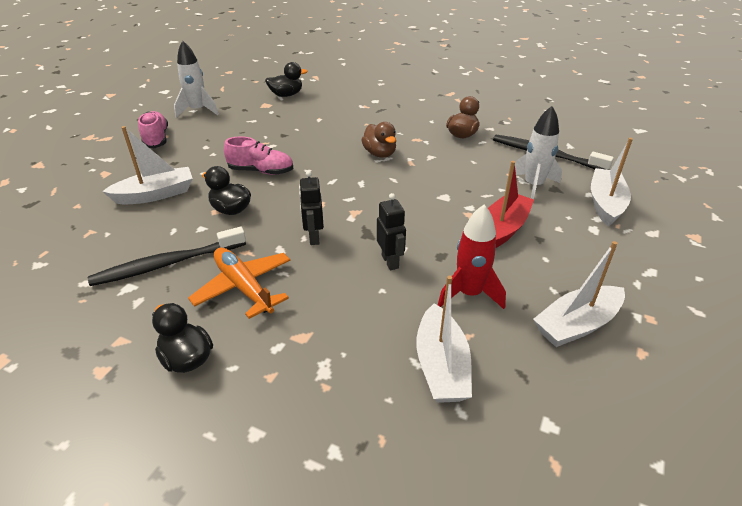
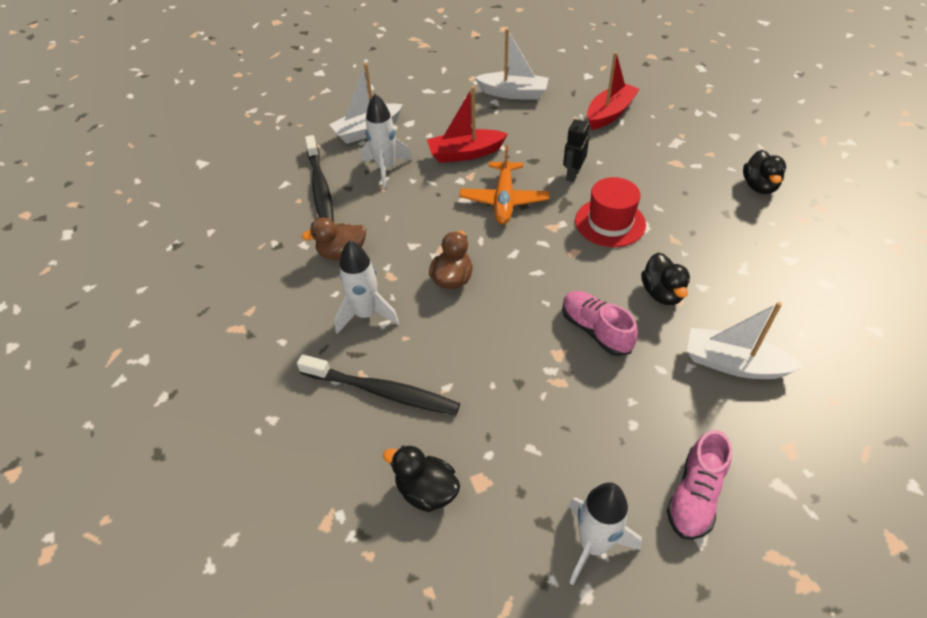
camera: 135 degrees left, 10 degrees up
(167, 264) = (749, 264): black toothbrush -> black toothbrush (382, 391)
(244, 287) = (695, 212): orange plane -> orange plane (504, 200)
(313, 237) = (610, 222): black robot -> red hat
(400, 121) = (366, 314): none -> white rocket
(441, 366) = (609, 113): white boat -> red boat
(469, 294) = (548, 133): red rocket -> none

